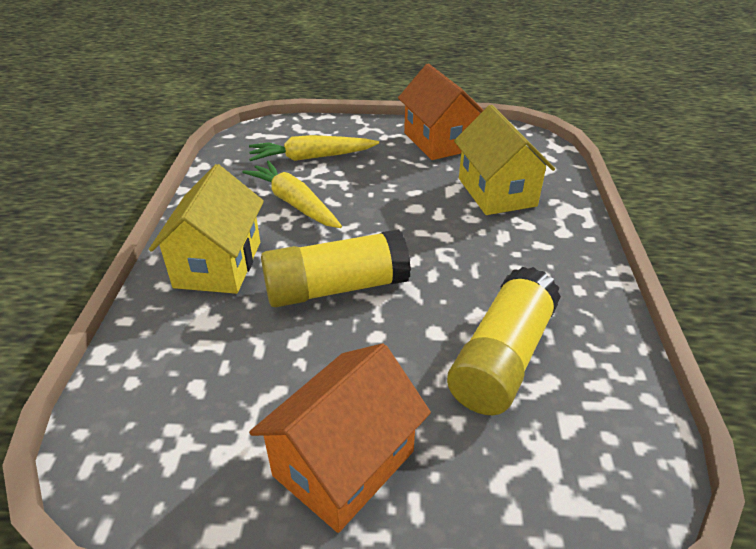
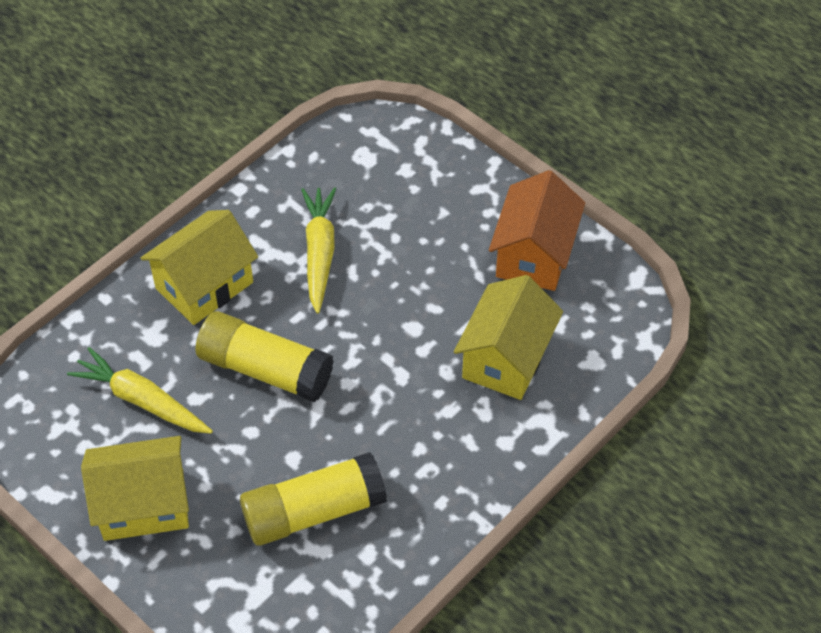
camera: 40 degrees right, 15 degrees up
(311, 157) = (390, 200): yellow carrot -> yellow carrot (142, 400)
(344, 463) = (143, 505): orange house -> yellow house

